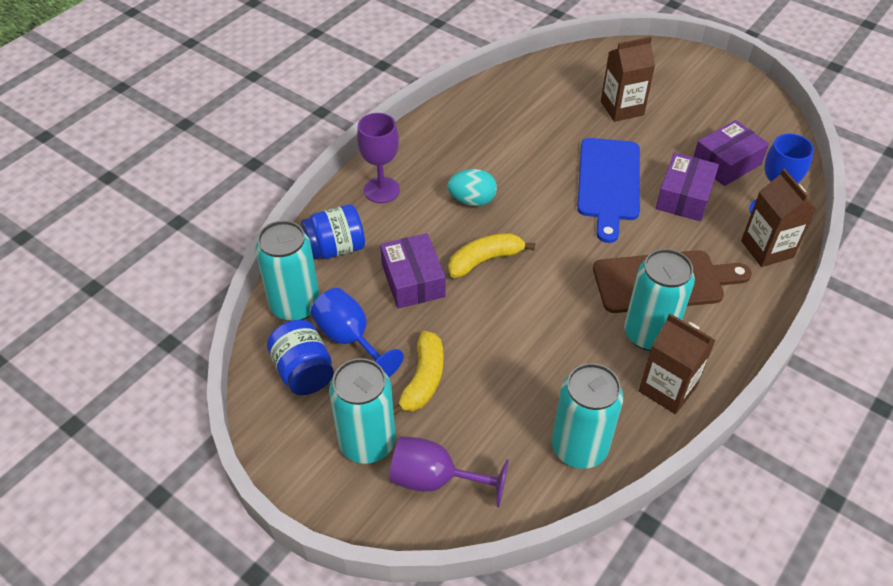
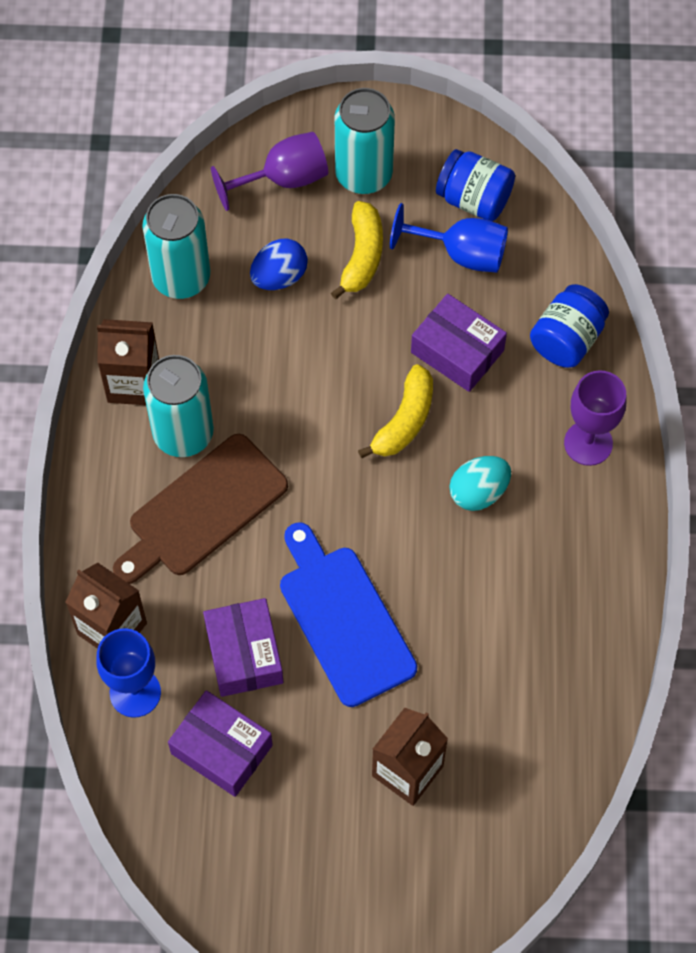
camera: 145 degrees right, 15 degrees up
(295, 305) = (544, 254): turquoise can -> none
(423, 380) = (362, 256): yellow banana -> yellow banana turned 150 degrees counterclockwise
(499, 402) = (279, 277): none -> blue egg
(726, 163) = (221, 749): purple box -> purple box turned 75 degrees counterclockwise

